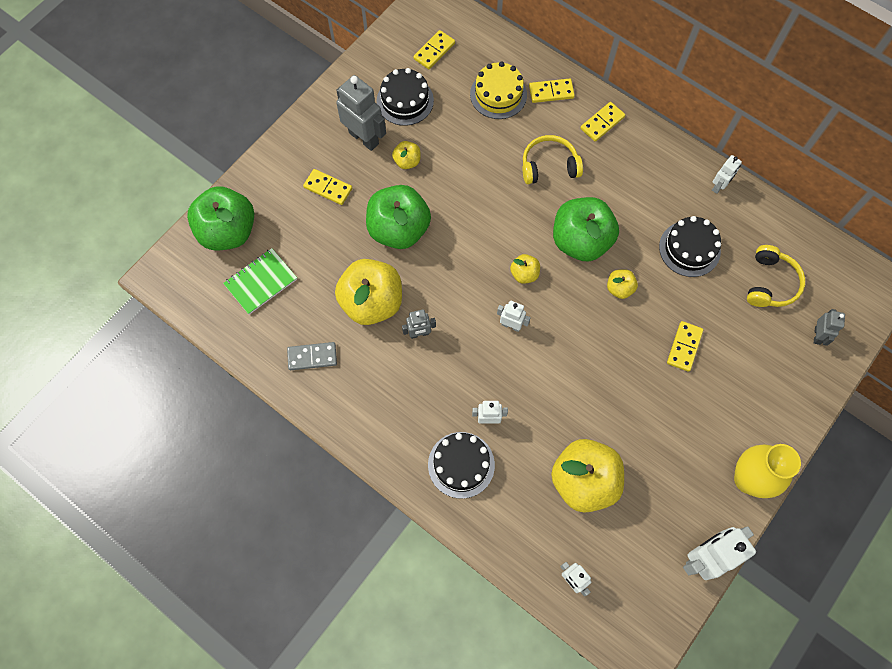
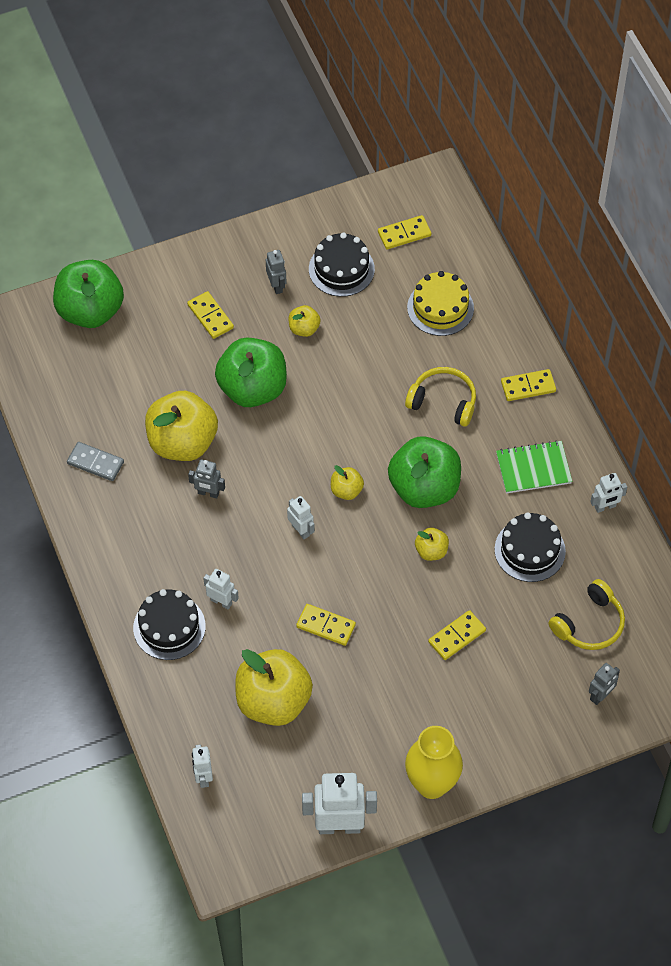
camera: 30 degrees right, 10 degrees down
(261, 282) = (91, 372): green notebook -> green notebook (533, 468)
(364, 138) = (276, 286): grey robot -> grey robot, size x0.54
(551, 92) = (496, 331): yellow domino -> yellow domino (326, 626)

